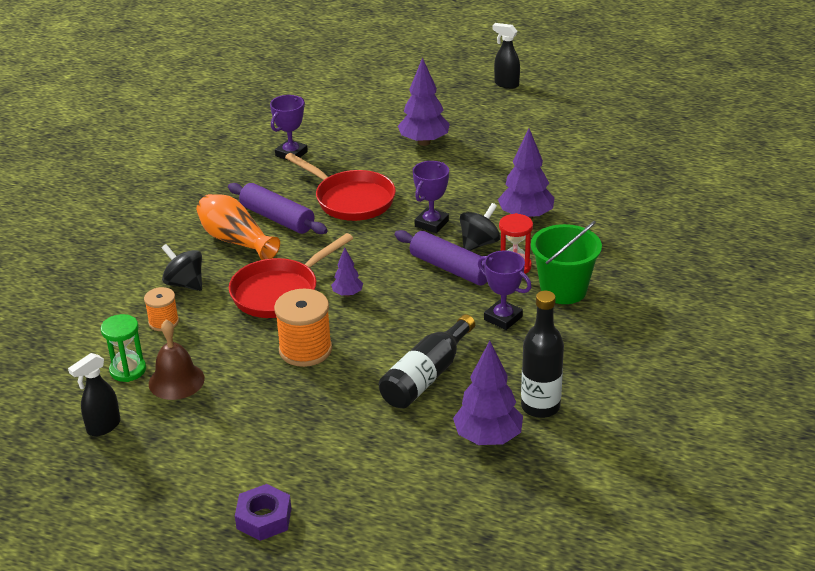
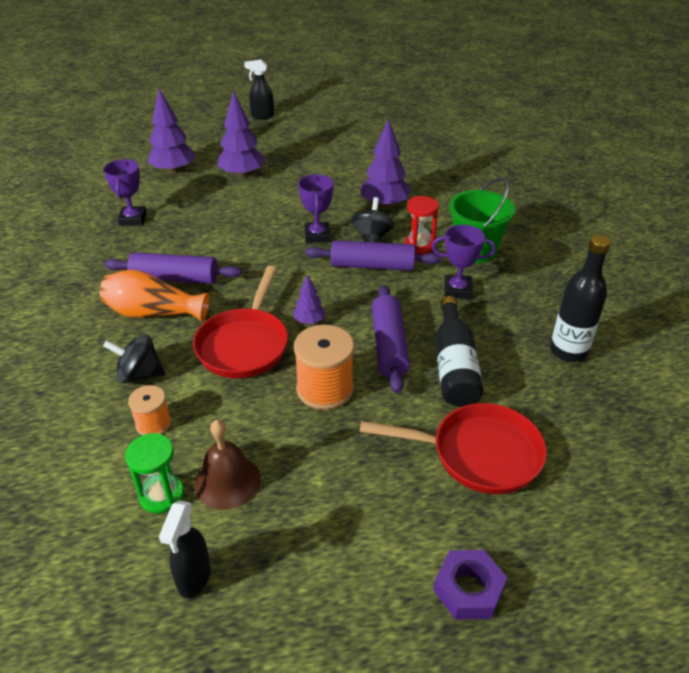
camera: 35 degrees left, 5 degrees up
(350, 200) = (227, 239): red pan -> red pan (478, 454)
(390, 339) = (389, 345): none -> purple rolling pin
(488, 438) = (563, 397): purple tree -> purple tree (173, 171)

